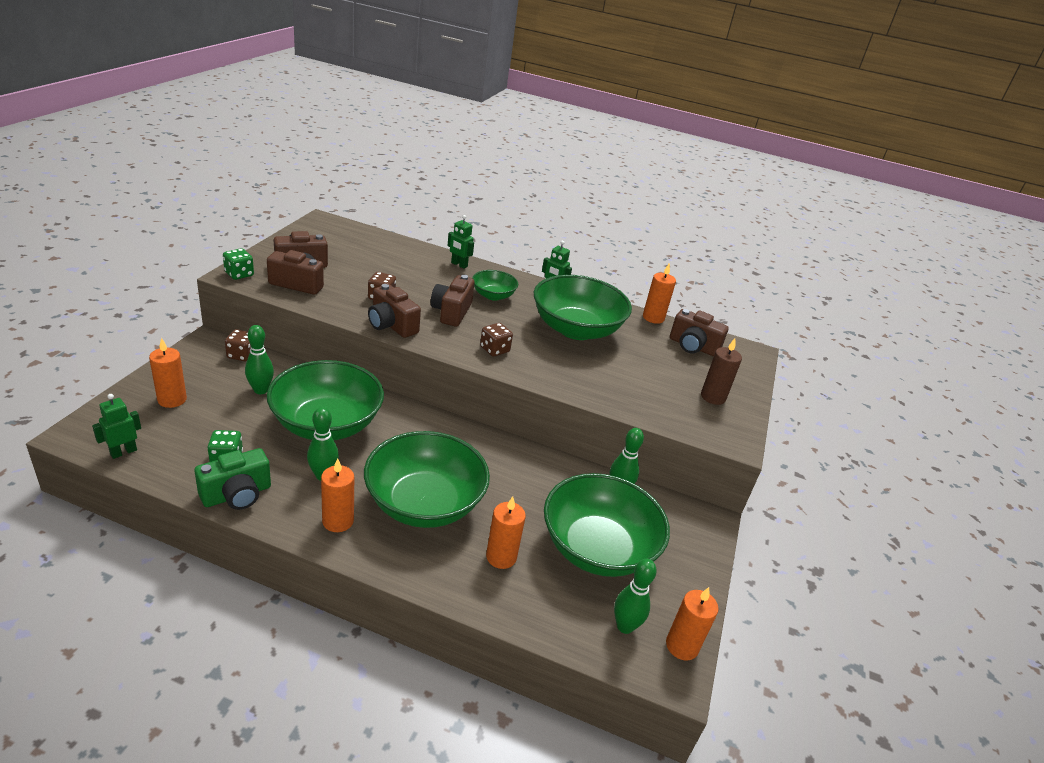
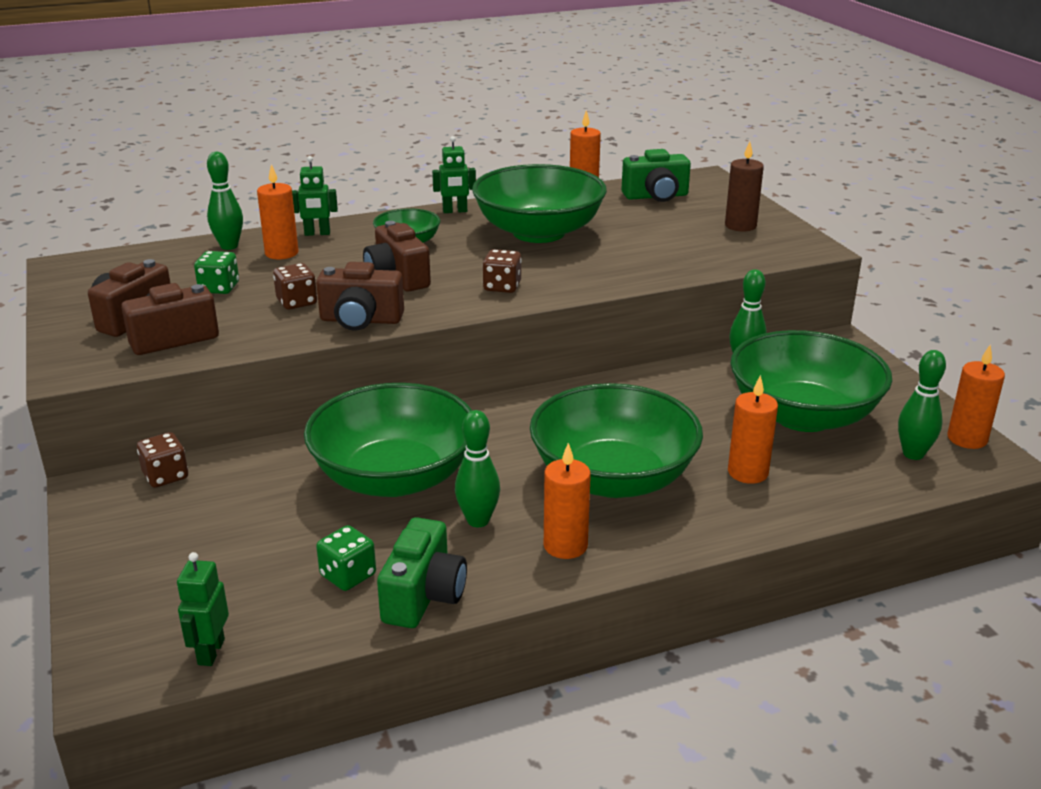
camera: 35 degrees left, 5 degrees down
(172, 399) = (166, 568): orange candle -> orange candle (281, 253)
(239, 274) = (76, 366): green dice -> green dice (219, 288)
(261, 390) = (259, 493): green bowling pin -> green bowling pin (229, 246)
(693, 346) = (656, 196): brown camera -> green camera

